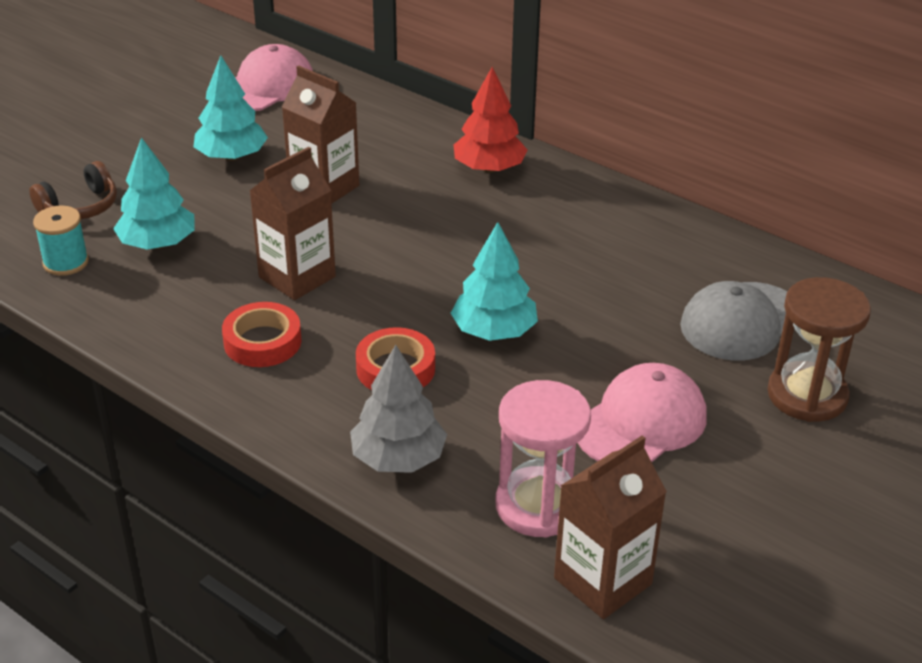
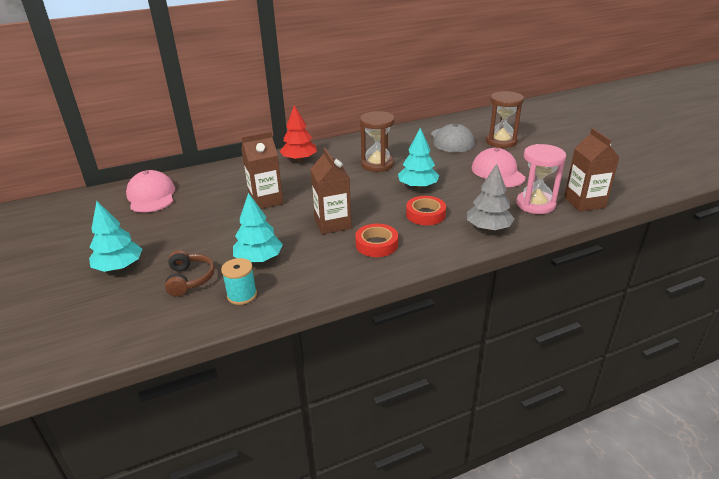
camera: 60 degrees left, 5 degrees down
(232, 156) = (204, 219): turquoise tree -> turquoise tree (119, 267)
(543, 258) = (377, 164): none -> brown hourglass

